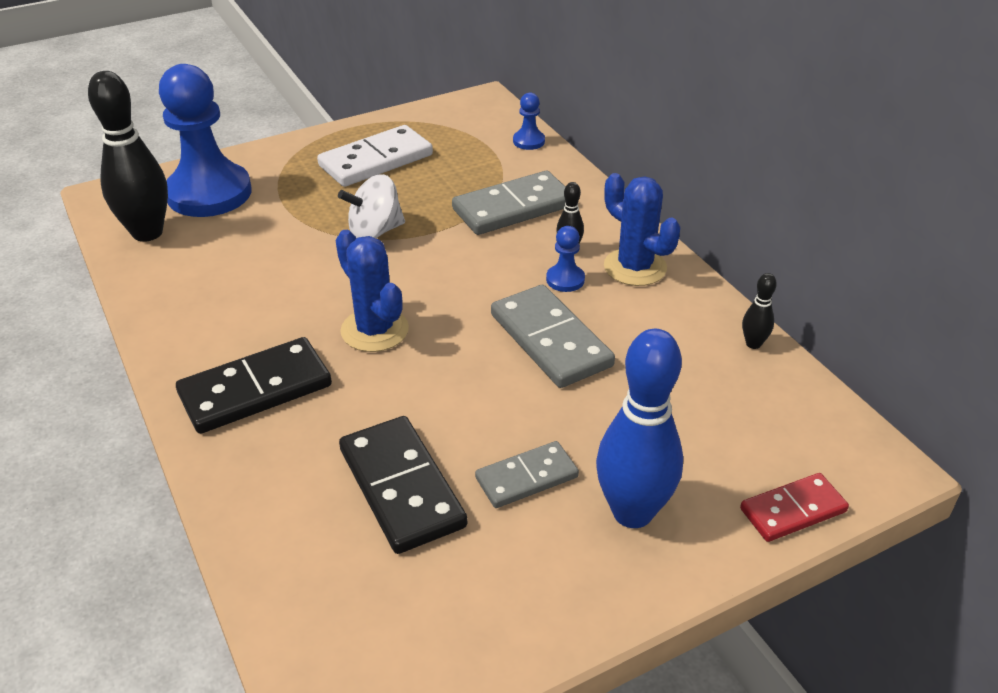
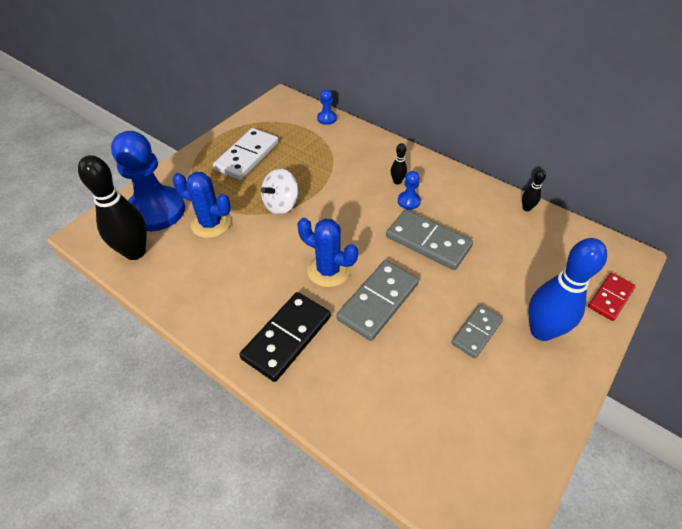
camera: 25 degrees left, 10 degrees up
(402, 487) = (417, 367): black domino -> none
(513, 207) = (348, 164): grey domino -> grey domino (378, 301)
(635, 267) = (438, 181): blue cactus -> blue cactus (211, 224)

